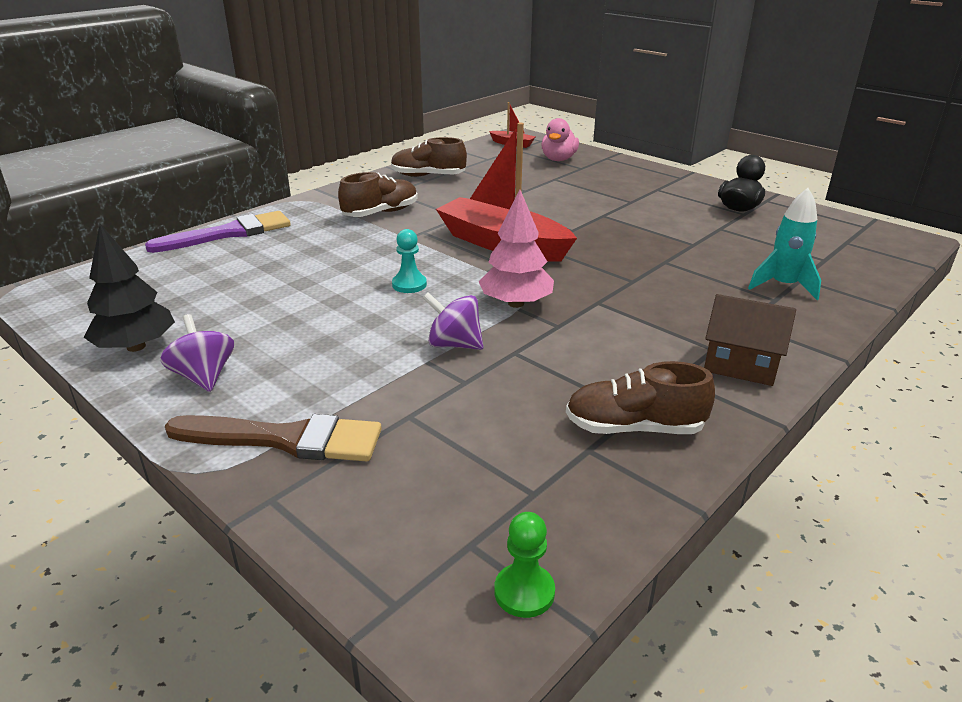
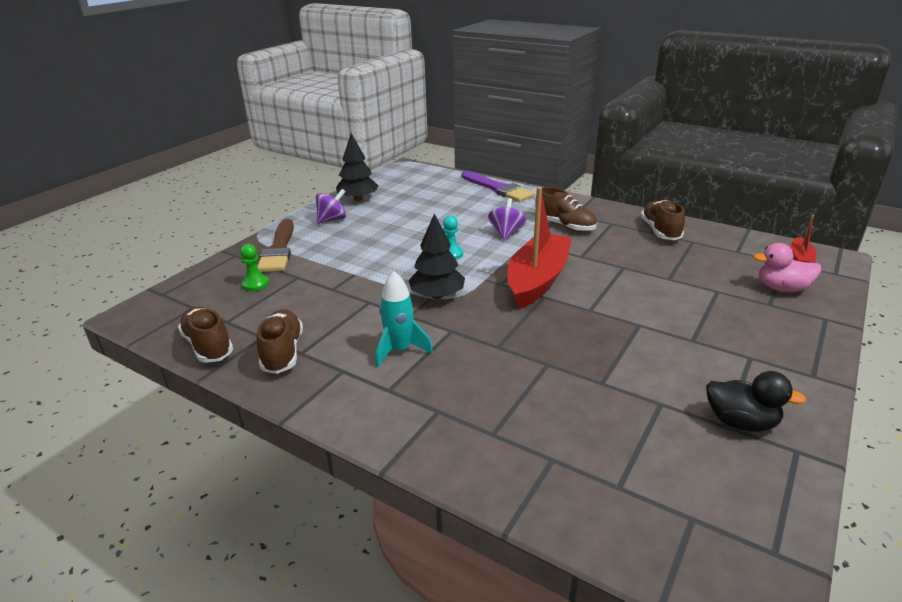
camera: 80 degrees right, 0 degrees up
(454, 344) = (375, 280): purple spinning top -> purple spinning top (506, 233)
(516, 303) = (437, 295): pink tree -> black tree
(524, 592) = (158, 324): green pawn -> green pawn (255, 284)
(609, 509) = (208, 346): none -> brown shoe
(740, 364) = (365, 403): brown house -> none
(783, 286) = (526, 442): turquoise rocket -> turquoise rocket (400, 350)

